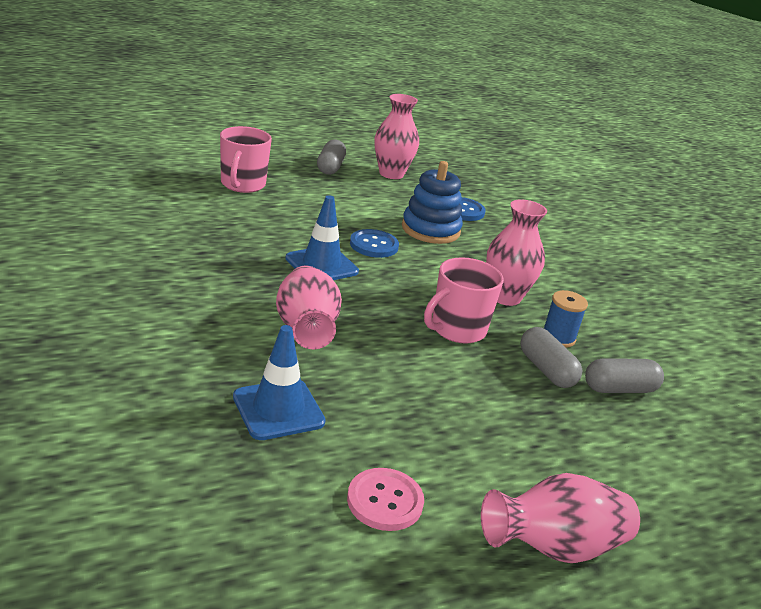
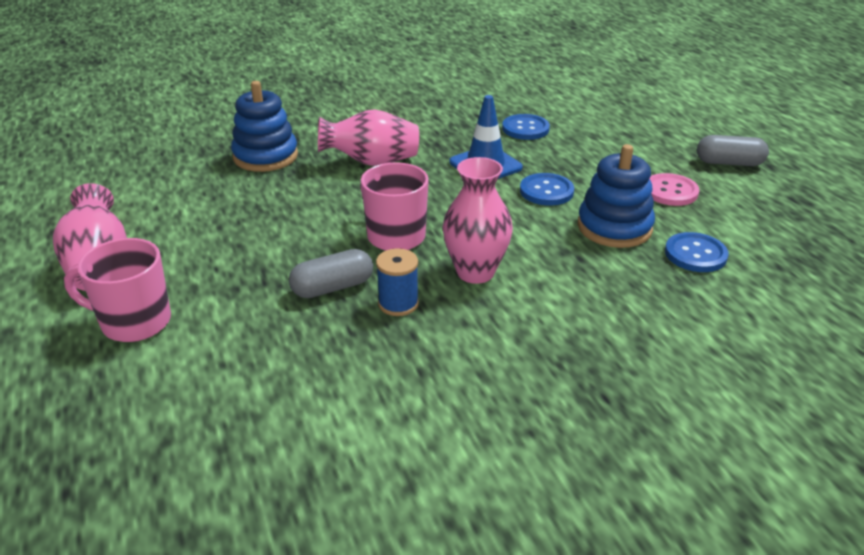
camera: 95 degrees right, 5 degrees up
(242, 185) = (627, 121): pink mug -> pink mug (134, 322)
(245, 232) = (525, 129): none -> blue button
(278, 409) = (265, 156): blue traffic cone -> blue stacking toy
(385, 501) = (165, 196): pink button -> pink button (670, 191)
(391, 174) = (759, 202): pink vase -> none
(619, 389) = (304, 337): grey capsule -> none

